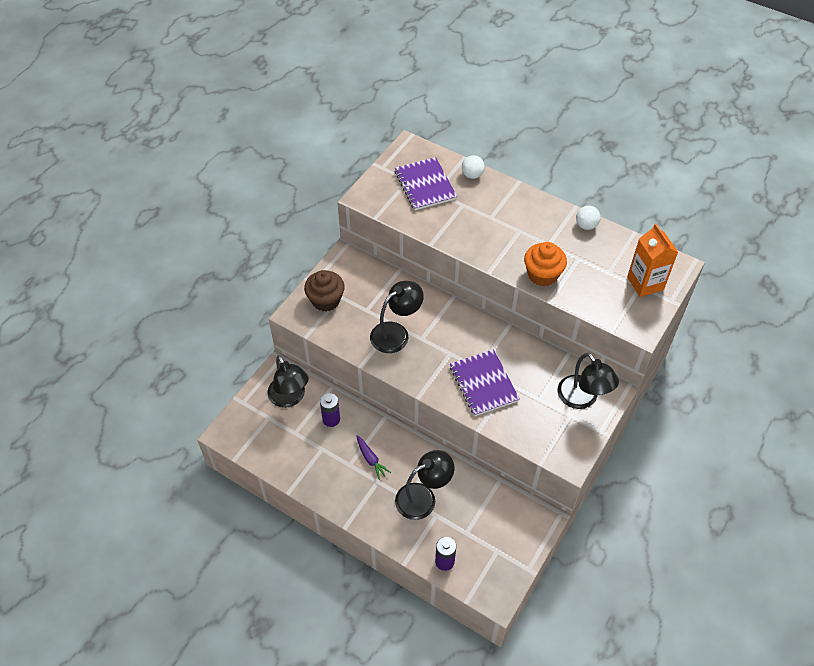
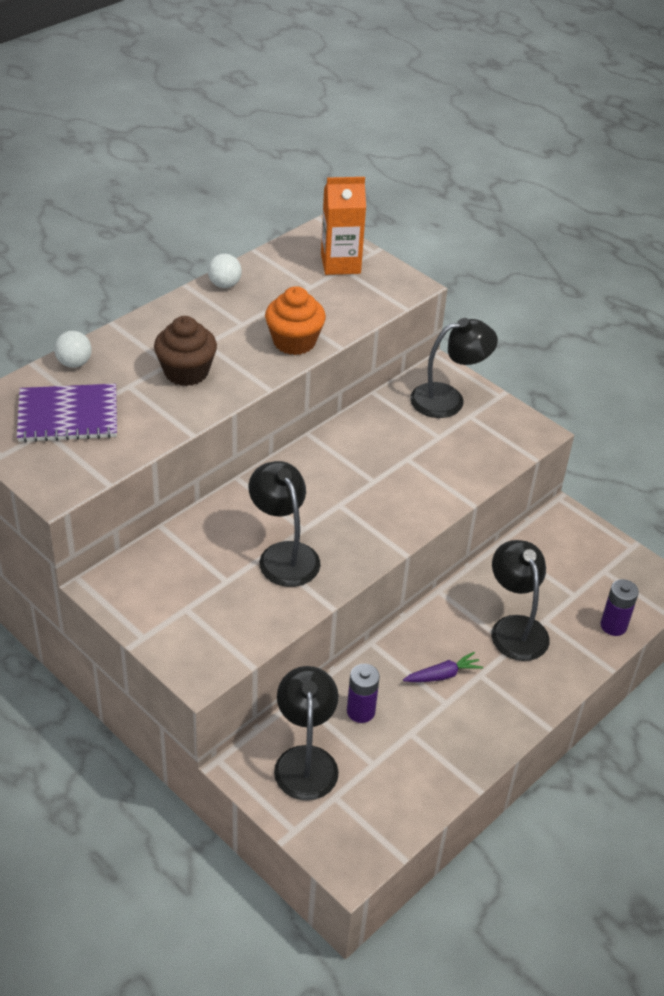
camera: 80 degrees left, 10 degrees down
(290, 398) = (305, 760): black lamp -> black lamp turned 75 degrees counterclockwise
(326, 300) = (187, 628): brown cupcake -> brown cupcake (186, 372)
(483, 383) = (401, 482): purple notebook -> none

